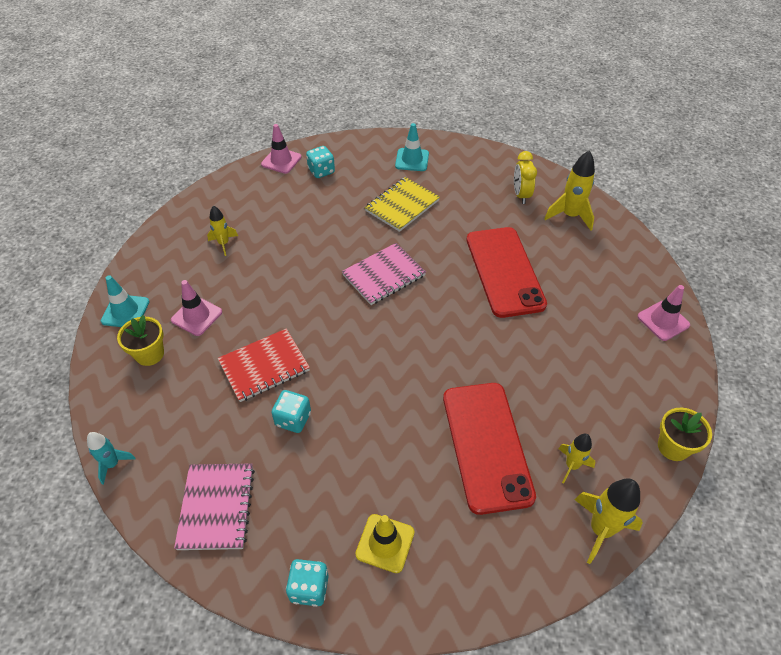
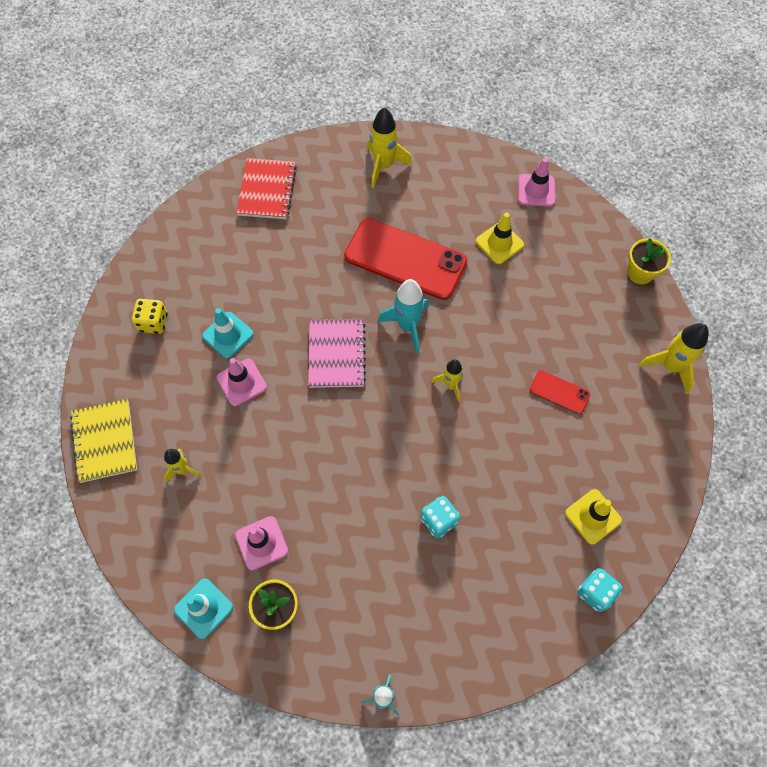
camera: 55 degrees left, 15 degrees up
(216, 507) = (483, 627): pink notebook -> none
(264, 366) = (366, 514): red notebook -> red notebook (267, 190)
(281, 161) = (104, 350): pink traffic cone -> pink traffic cone (241, 382)
(321, 171) = (153, 322): turquoise dice -> yellow dice
(402, 206) = (263, 284): yellow notebook -> yellow notebook (105, 441)
(412, 160) = (208, 235): turquoise traffic cone -> turquoise traffic cone (228, 335)
(448, 304) = (407, 326): none -> turquoise rocket
(486, 445) = (559, 392): red phone -> red phone, size x0.45
(521, 195) = (329, 183): yellow clock -> none
(571, 466) = (612, 348): yellow rocket -> yellow rocket (450, 384)
(584, 323) = (499, 243): none -> yellow traffic cone

